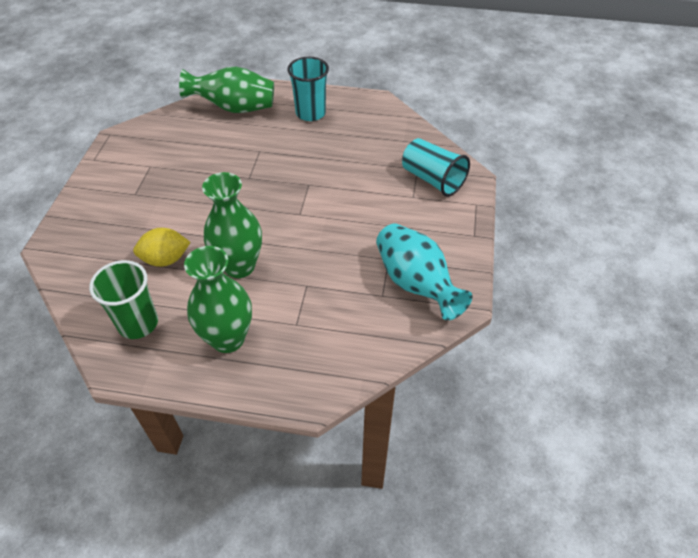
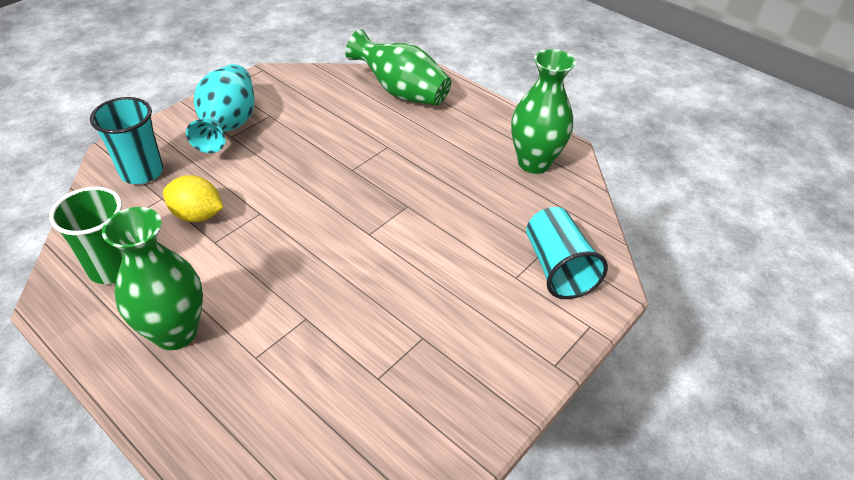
camera: 30 degrees right, 5 degrees down
(239, 266) = (258, 259): green vase -> green vase (534, 163)
(310, 113) = (476, 130): turquoise cup -> turquoise cup (142, 172)
(416, 284) = (429, 387): turquoise vase -> turquoise vase (228, 127)

